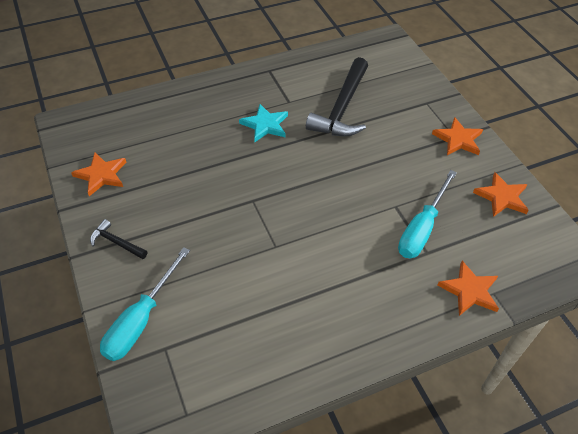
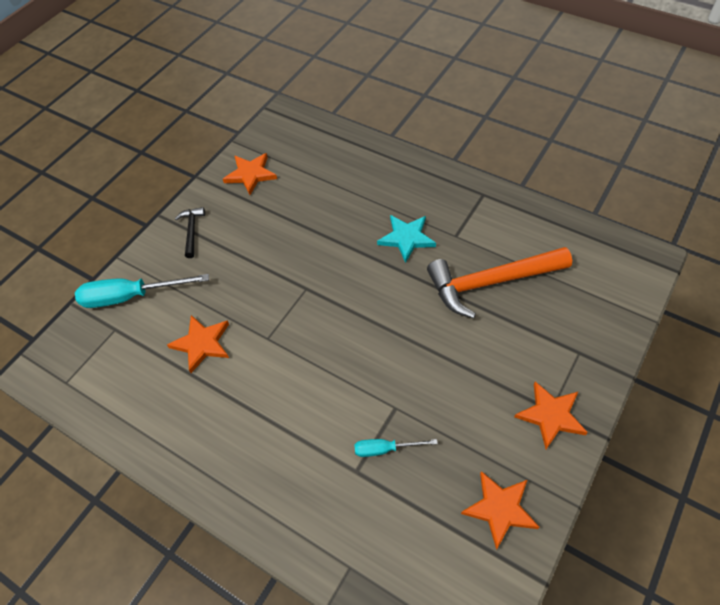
camera: 60 degrees right, 5 degrees up
(342, 108) = (490, 282): black hammer -> orange hammer
(422, 228) = (385, 449): turquoise screwdriver -> turquoise screwdriver, size x0.54
(469, 291) = (336, 540): orange star -> orange star (202, 344)

